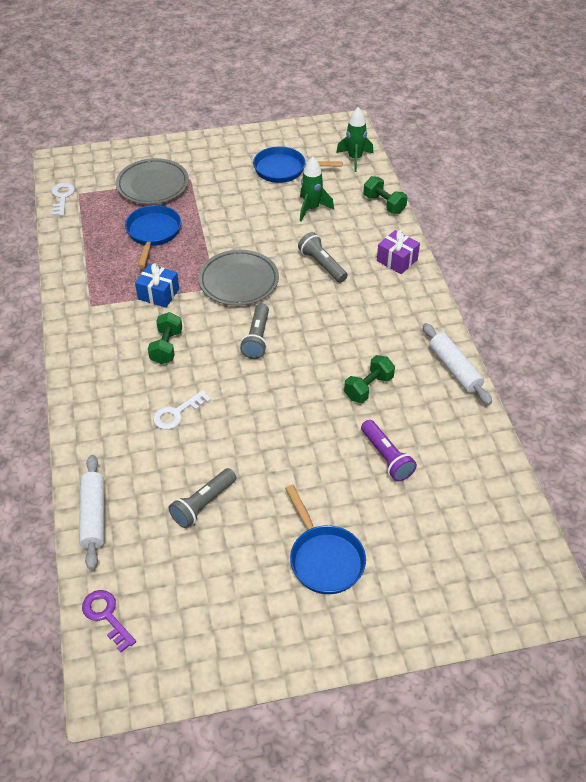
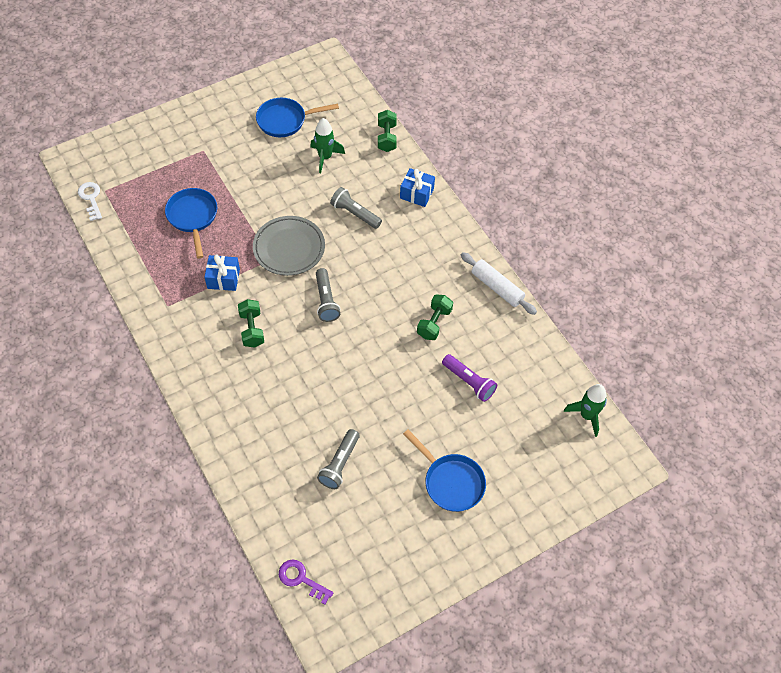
camera: 20 degrees left, 10 degrees up
(93, 516) = (255, 500): white rolling pin -> none
(153, 185) = (171, 165): grey plate -> none
(177, 413) = (286, 389): white key -> none
(355, 158) = (344, 94): green rocket -> green rocket (587, 415)
(384, 204) = (386, 138): green dumbbell -> green dumbbell turned 60 degrees clockwise
(397, 260) = (416, 193): purple gift -> blue gift

